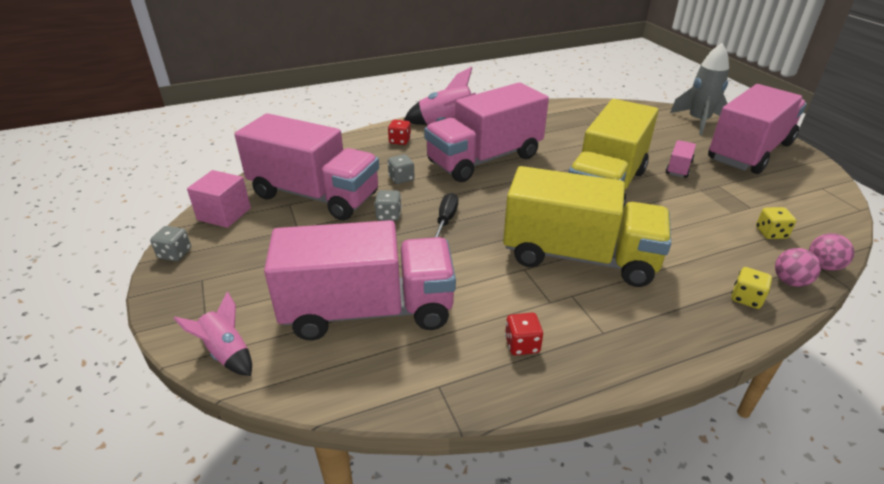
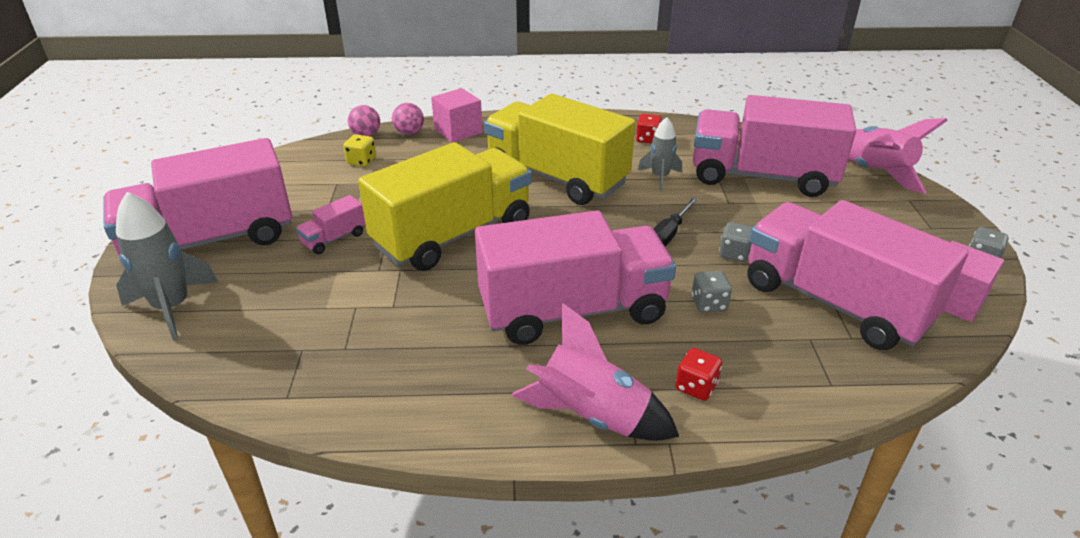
camera: 160 degrees left, 0 degrees up
(227, 353) = (874, 172): pink rocket -> pink rocket, size x1.62
(479, 282) = (660, 177): none -> grey rocket
(746, 298) = (458, 131): yellow dice -> pink cube

